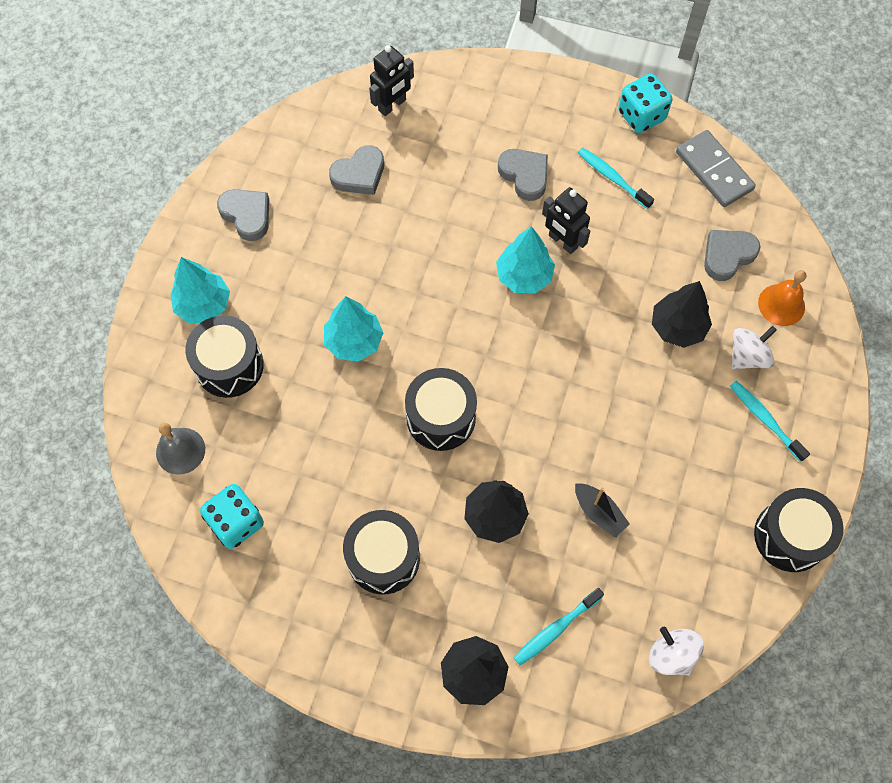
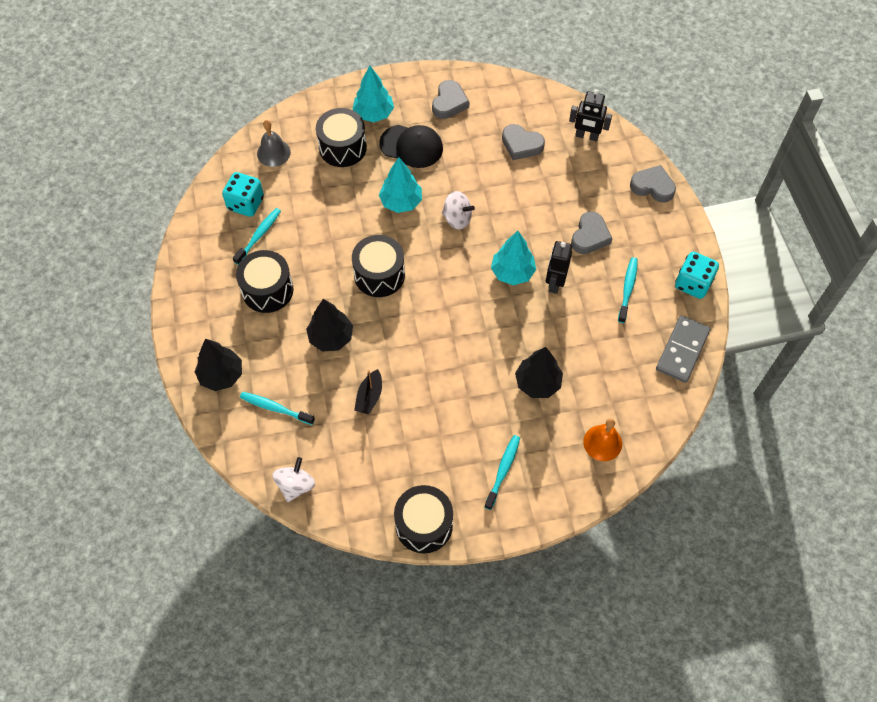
camera: 60 degrees right, 5 degrees down
(281, 288) = (411, 146): none -> black cap
(296, 529) = (259, 235): none -> turquoise toothbrush
(727, 256) = (617, 390): grey heart -> grey heart (652, 186)
(747, 356) = (545, 438): white spinning top -> white spinning top (457, 219)

